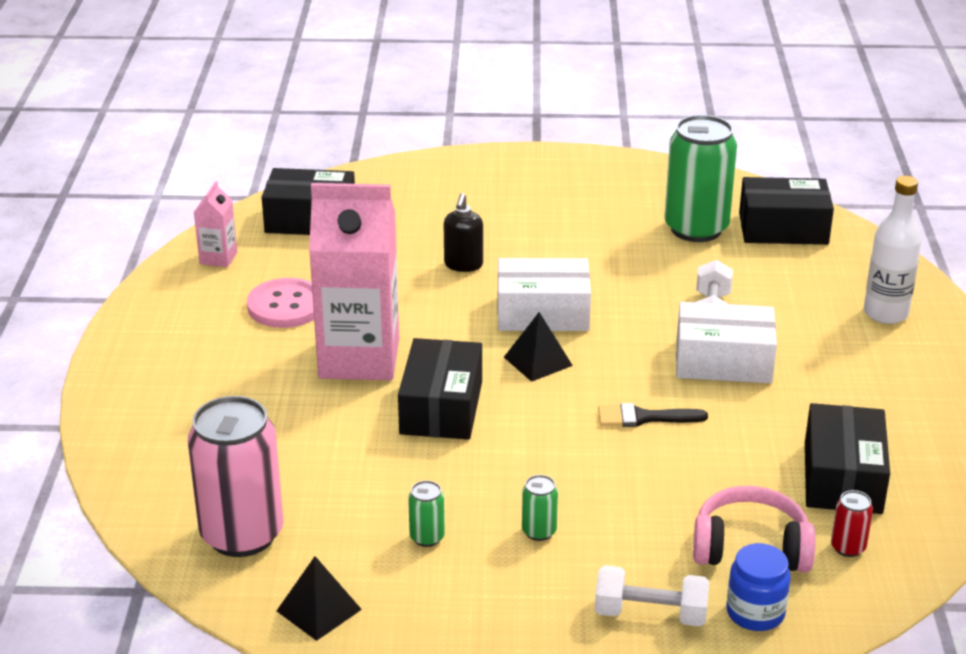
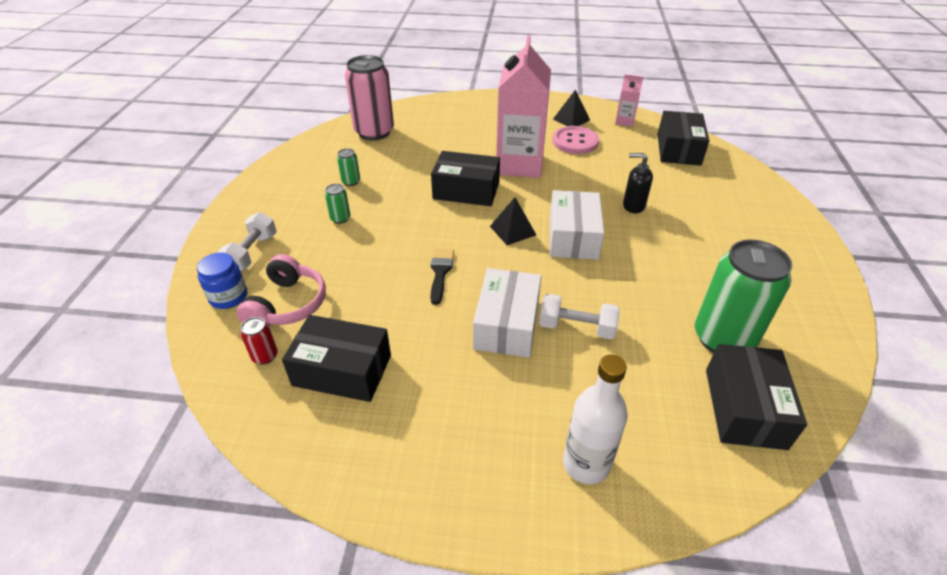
camera: 95 degrees right, 10 degrees up
(319, 610) = (312, 151): black pyramid -> black pyramid (571, 119)

